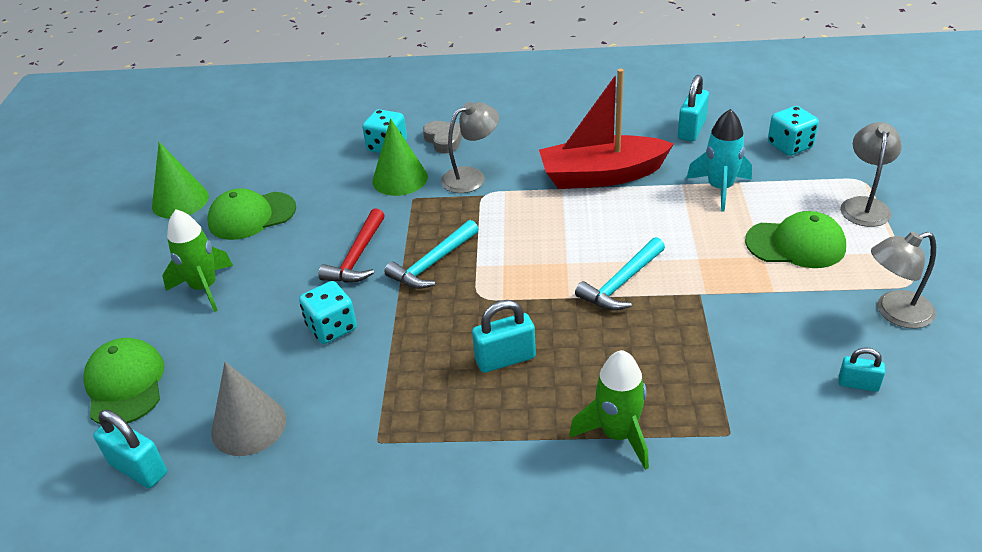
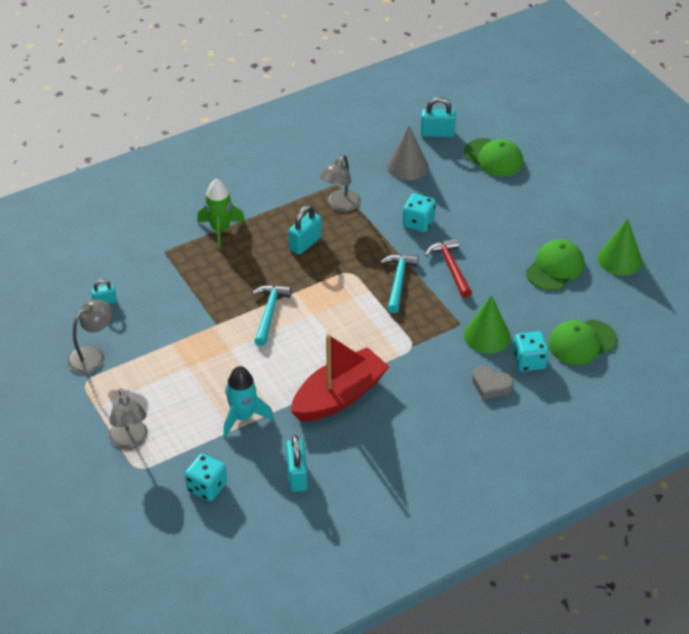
camera: 145 degrees right, 5 degrees up
(205, 288) = (520, 215): green rocket -> none
(471, 177) = (435, 358): grey lamp -> grey lamp (340, 205)
(795, 244) = (169, 385): green cap -> green cap (582, 342)

